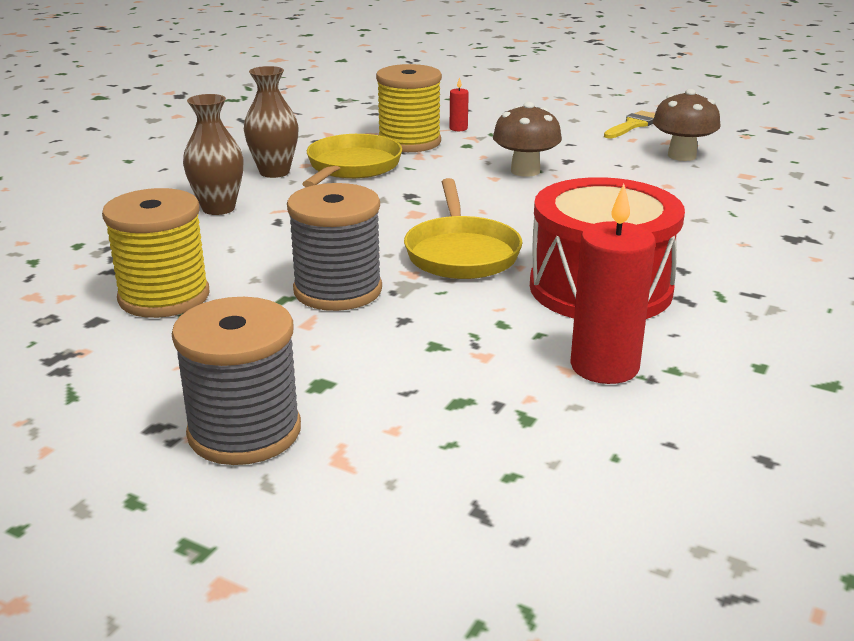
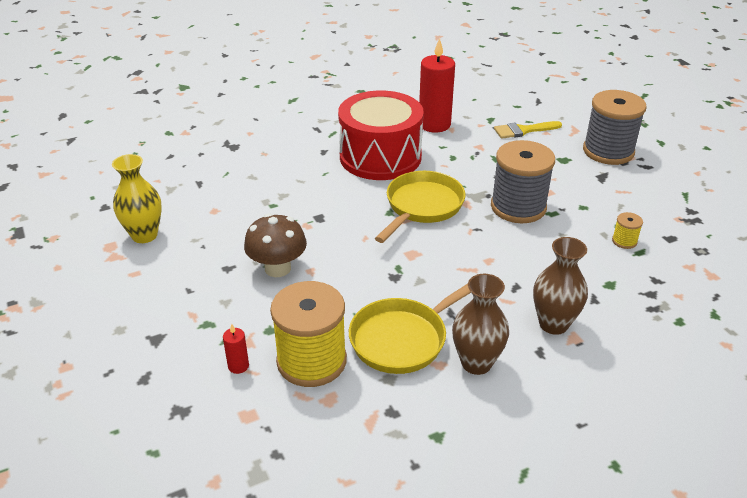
camera: 145 degrees left, 10 degrees up
(164, 297) = (624, 241): yellow spool -> yellow spool, size x0.42
(633, 125) = (93, 294): yellow brush -> yellow brush (523, 130)
(681, 156) = (144, 235): brown mushroom -> yellow vase

